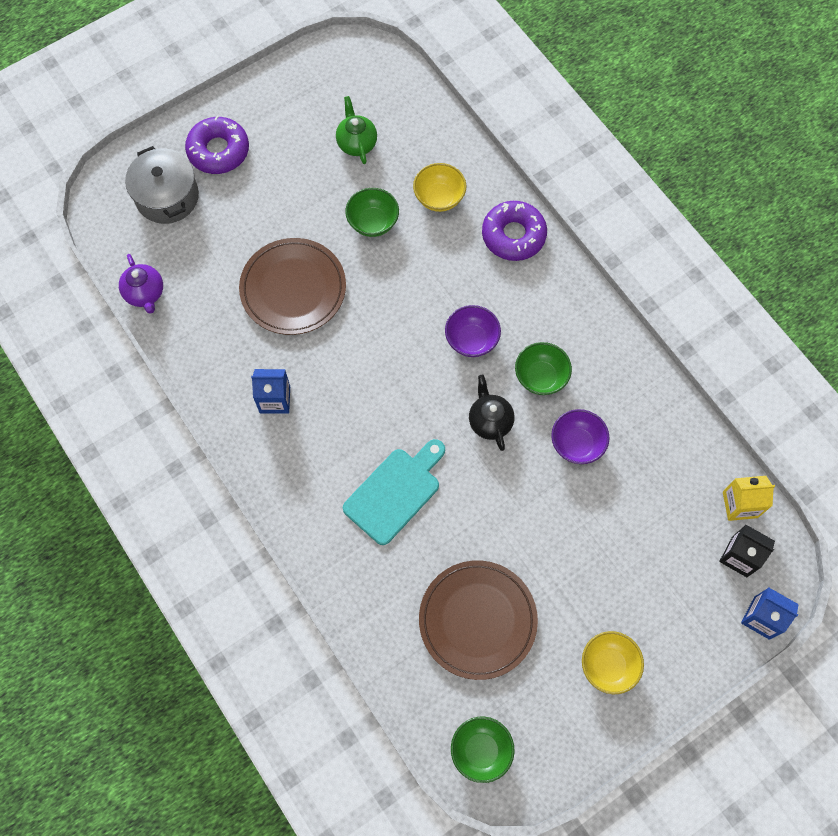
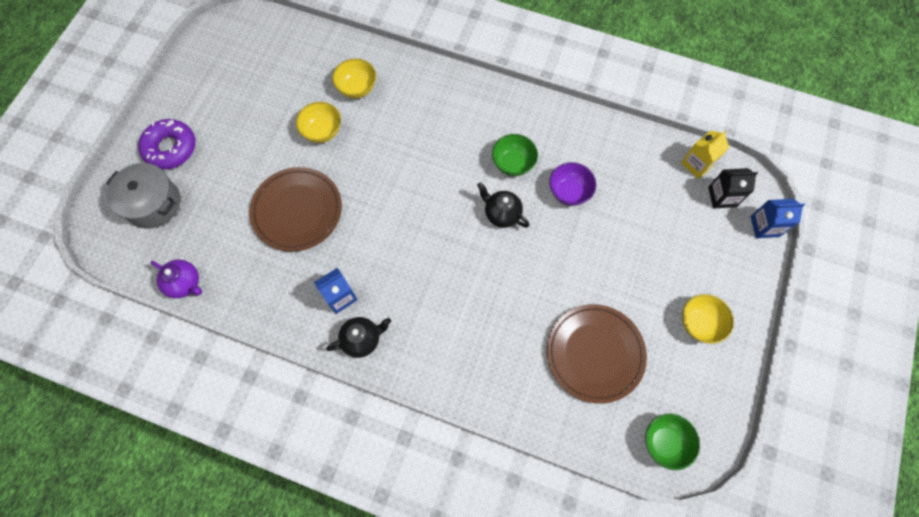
camera: 35 degrees left, 0 degrees up
(266, 454) = (362, 339): none -> black teapot
(356, 143) = (271, 85): green teapot -> none
(373, 222) = (322, 131): green bowl -> yellow bowl
(395, 492) = (474, 304): turquoise cutting board -> none
(471, 340) = (449, 168): purple bowl -> none
(513, 235) = (426, 83): purple donut -> none

